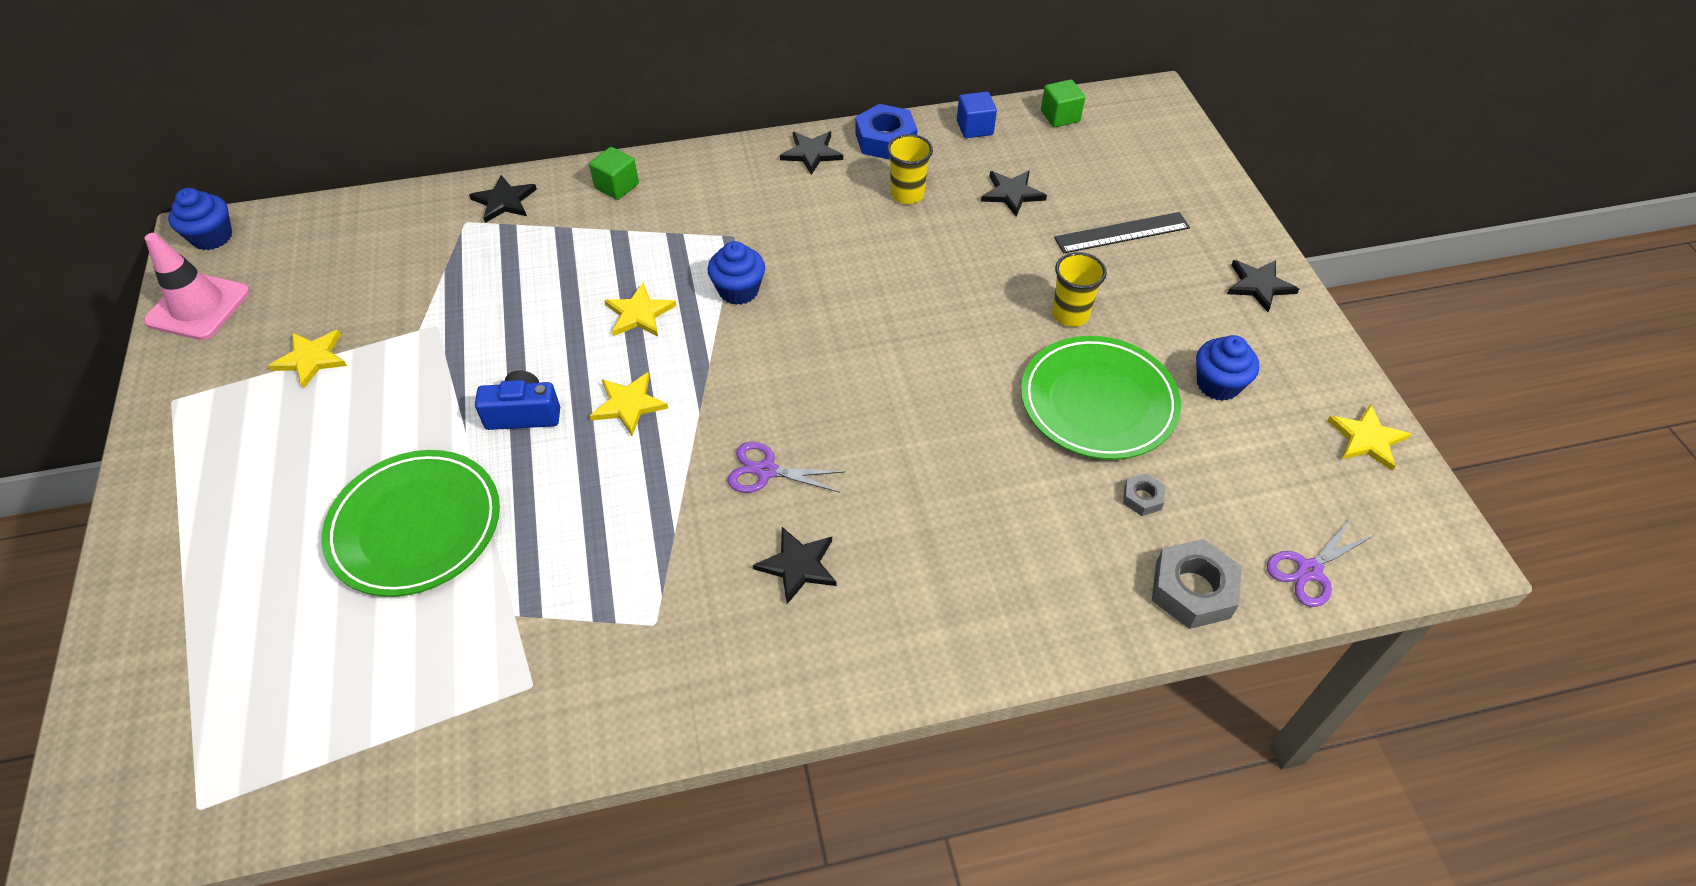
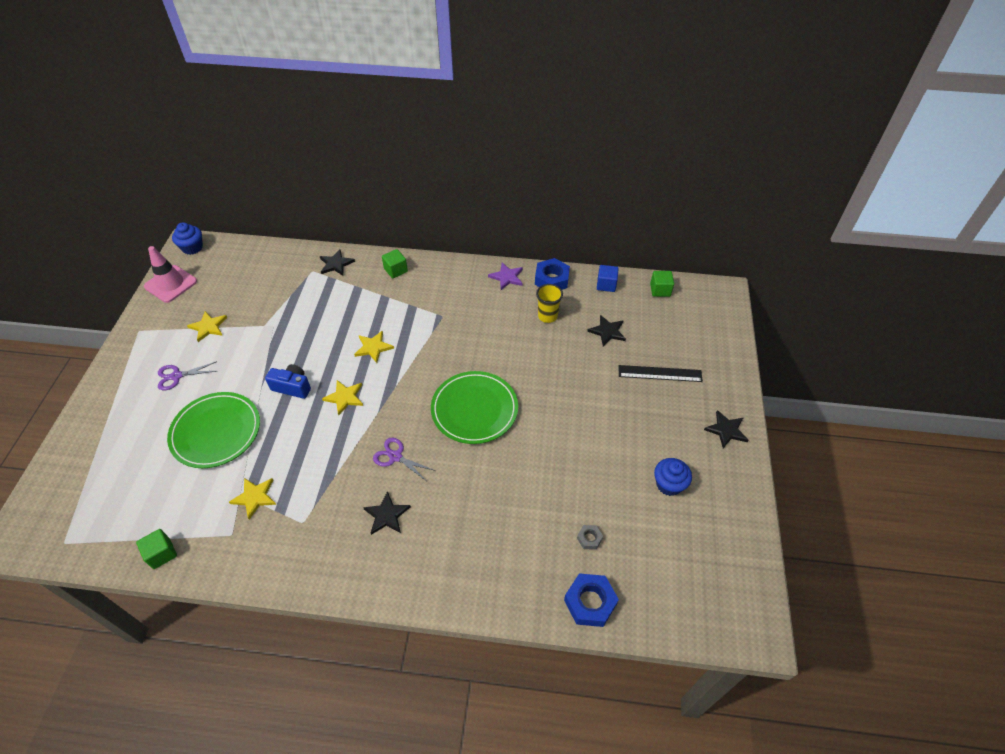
camera: 20 degrees right, 0 degrees up
(411, 761) = (161, 554): none -> green cube
(738, 290) = (430, 348): blue cupcake -> none
(811, 153) = (507, 277): black star -> purple star
(1070, 315) = (604, 415): yellow cup -> none
(1098, 402) = (593, 473): green plate -> green plate (474, 409)
(1192, 590) = (590, 602): grey nut -> blue nut
(1309, 570) = (664, 615): purple scissors -> purple scissors (177, 376)
(1367, 439) = (742, 546): yellow star -> yellow star (254, 497)

